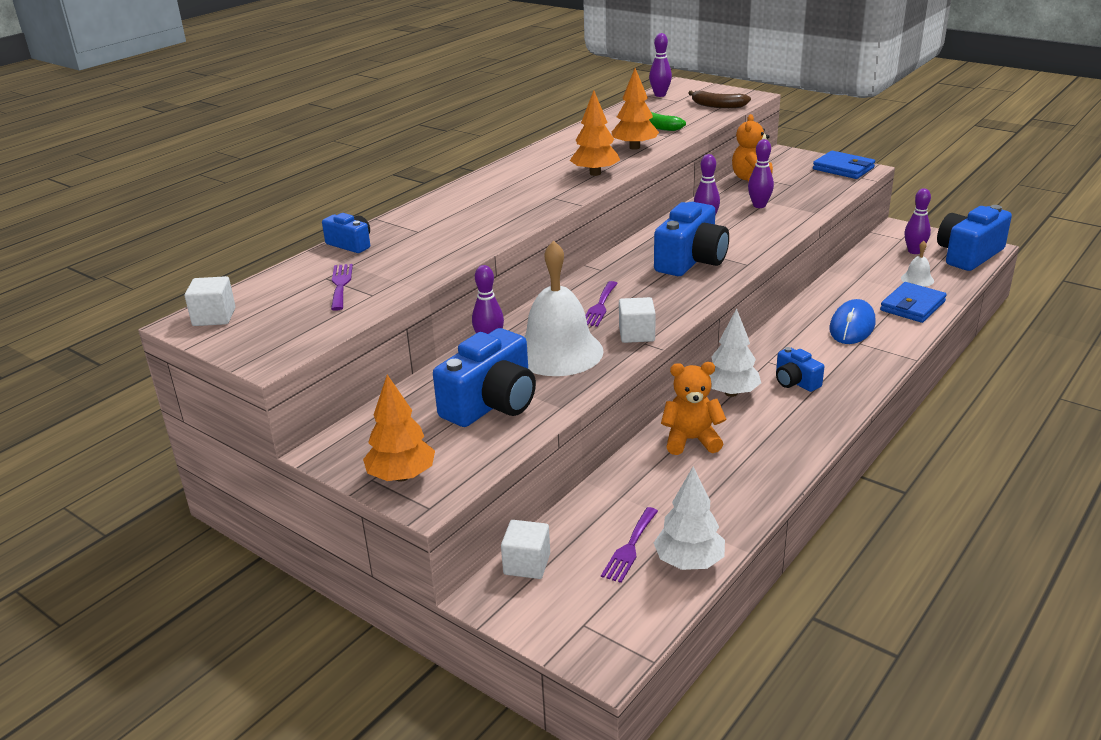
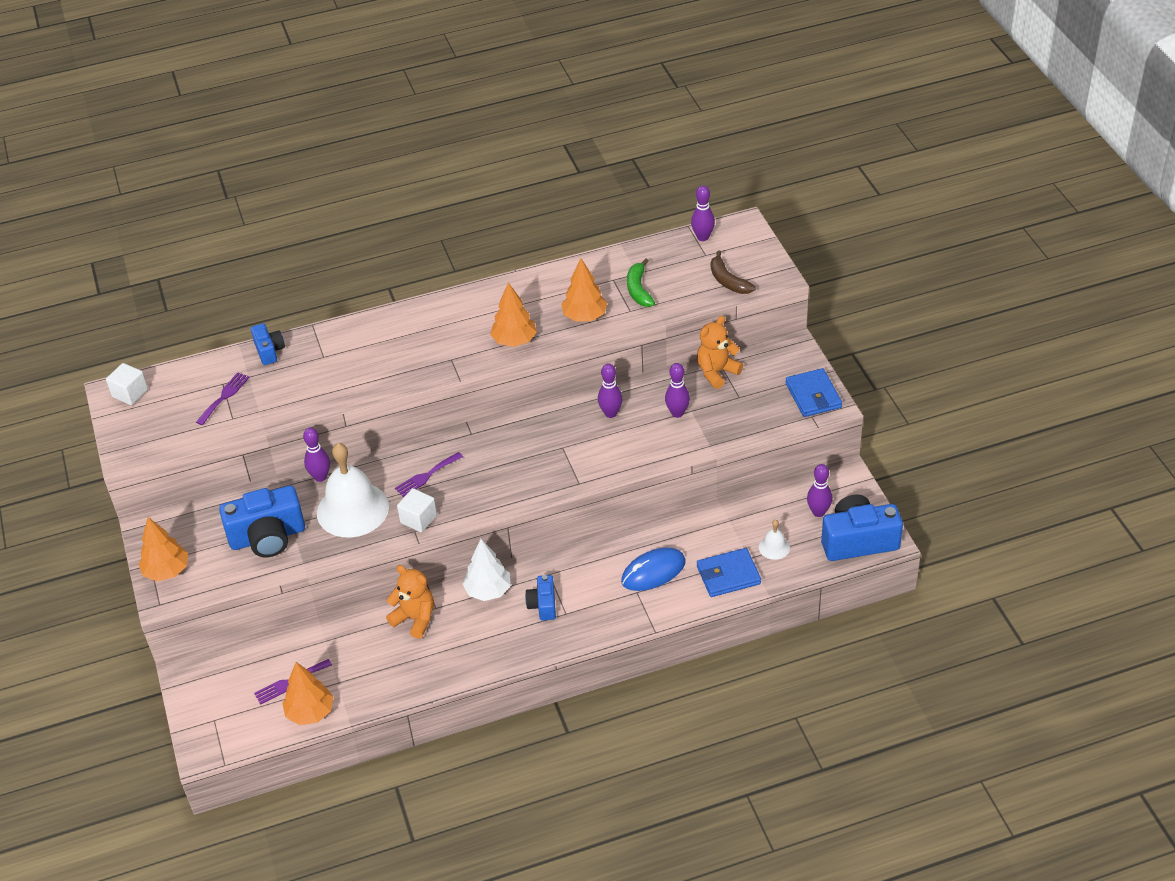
camera: 35 degrees right, 15 degrees up
(527, 564) = (225, 661): white cube -> none
(689, 562) = (310, 712): white tree -> orange tree
(691, 261) = (544, 457): blue camera -> none

